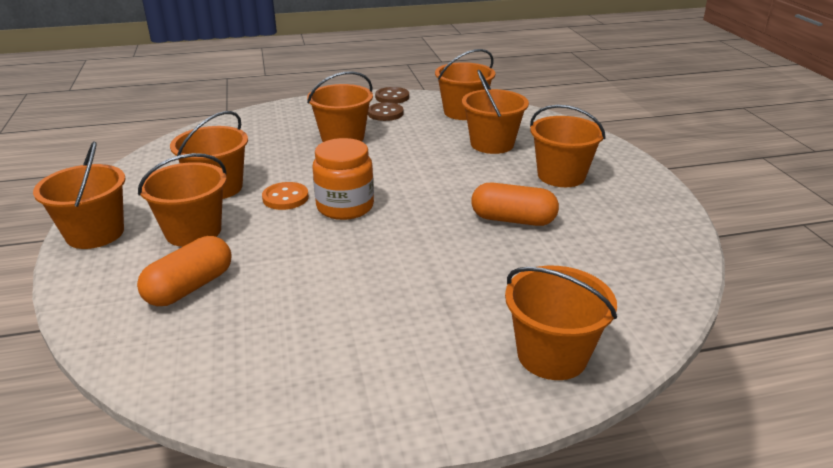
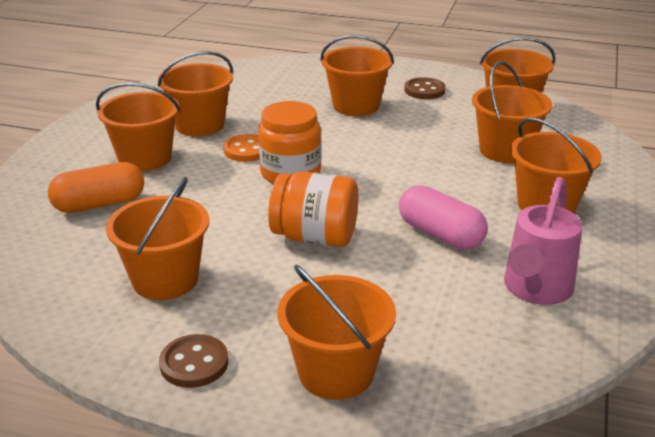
camera: 30 degrees right, 0 degrees up
(95, 233) = (73, 138): orange bucket -> orange bucket (165, 279)
(392, 97) = (450, 74): brown button -> brown button (194, 363)
(421, 253) = (315, 237): none -> orange jar
(513, 220) = (440, 234): orange capsule -> pink capsule
(618, 239) = (535, 290): none -> pink watering can

